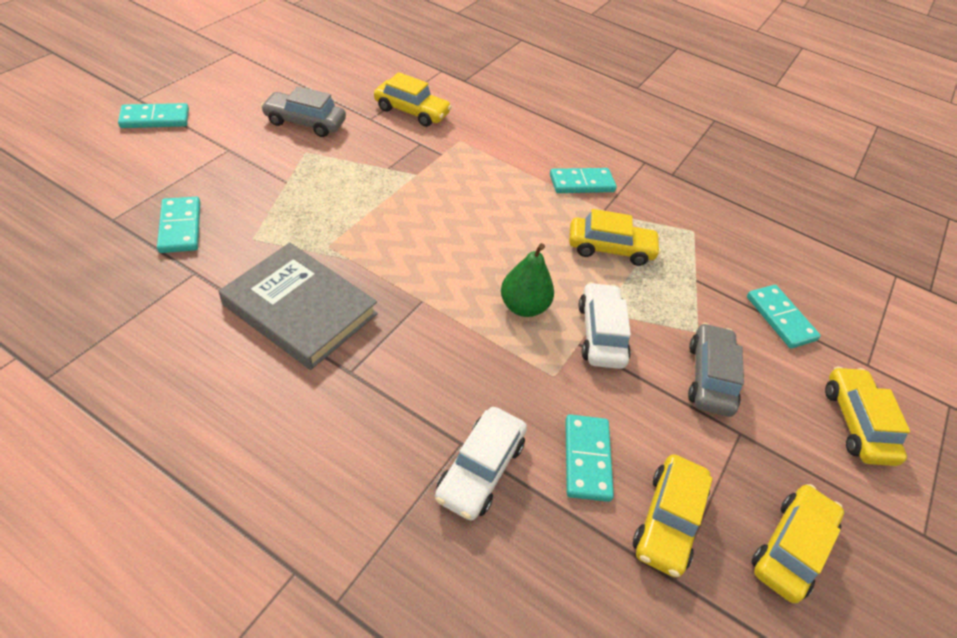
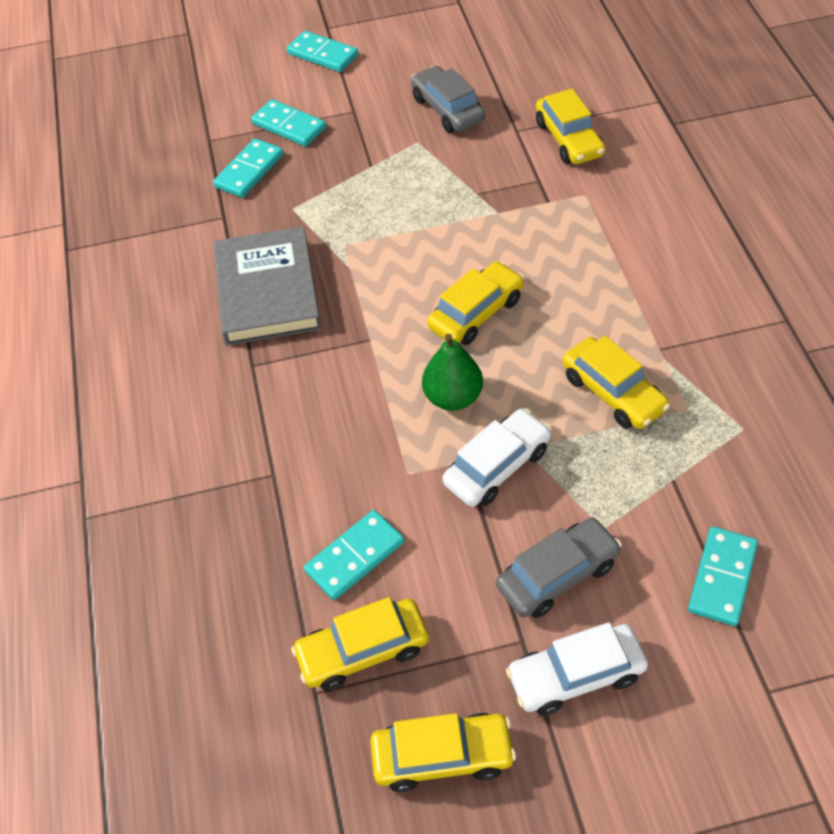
camera: 55 degrees right, 5 degrees up
(480, 469) = (264, 503): white car -> white car (575, 675)
(581, 183) = (669, 306): turquoise domino -> turquoise domino (289, 126)
(856, 423) = (664, 726): yellow car -> yellow car (476, 313)

